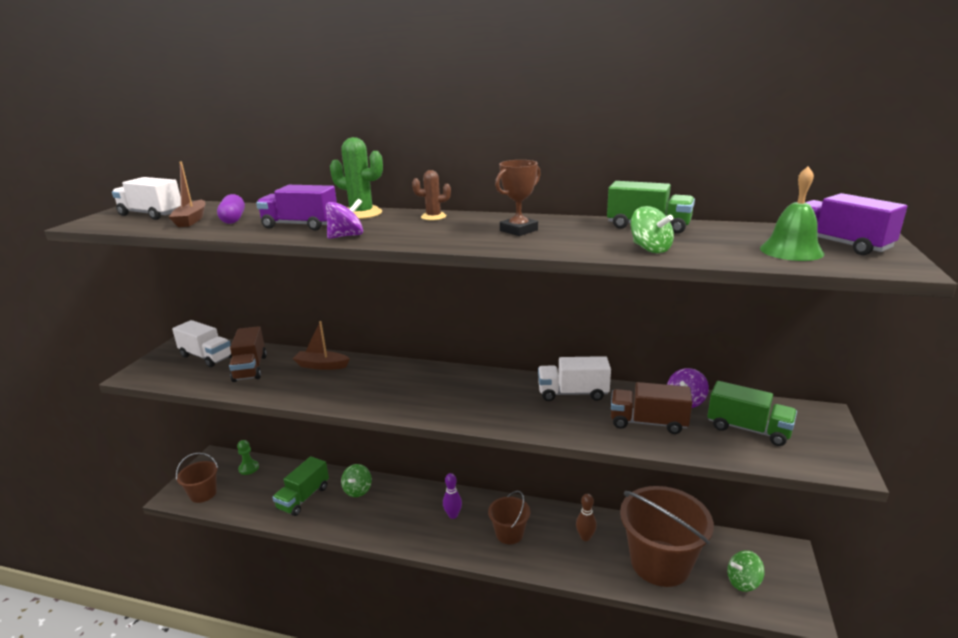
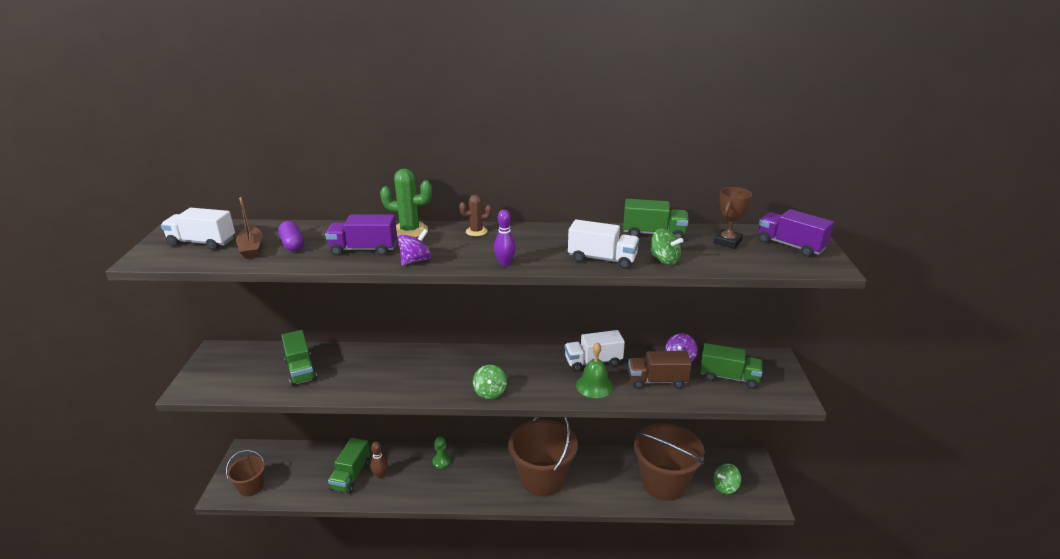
camera: 15 degrees left, 5 degrees up
(206, 357) = (249, 362): white truck -> white truck (602, 259)
(249, 468) = (286, 456): green pawn -> green pawn (441, 461)
(250, 368) = (301, 370): brown truck -> green truck
(321, 366) = (368, 359): brown boat -> none
(358, 490) = (399, 461): green spinning top -> green spinning top (490, 392)
(453, 515) = (491, 470): purple bowling pin -> purple bowling pin (505, 263)
(509, 533) = (542, 478): brown bucket -> brown bucket, size x1.94
(518, 230) = (556, 244): brown trophy -> brown trophy (727, 242)
(585, 537) = (603, 471): brown bowling pin -> brown bowling pin (380, 475)
(791, 251) = (761, 255): green bell -> green bell (594, 385)

